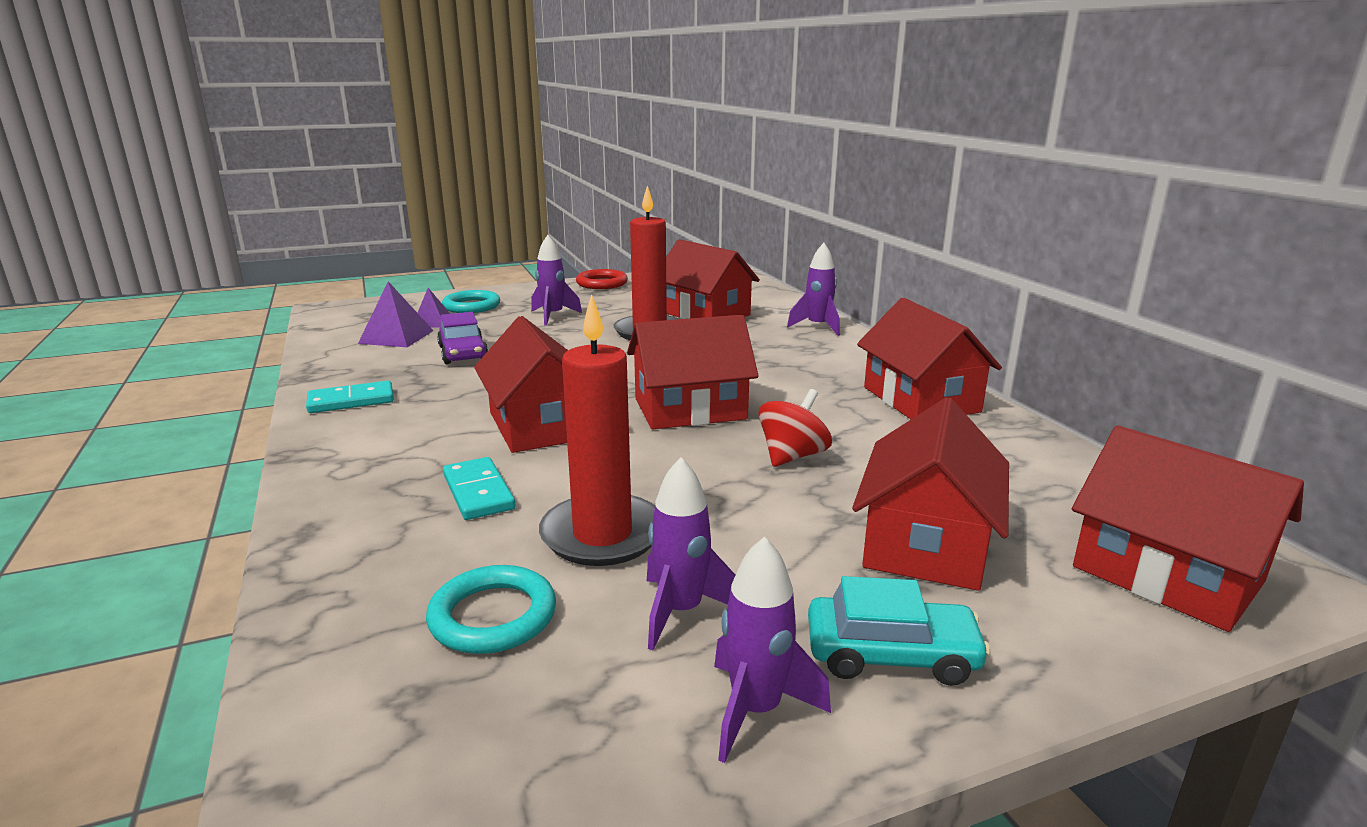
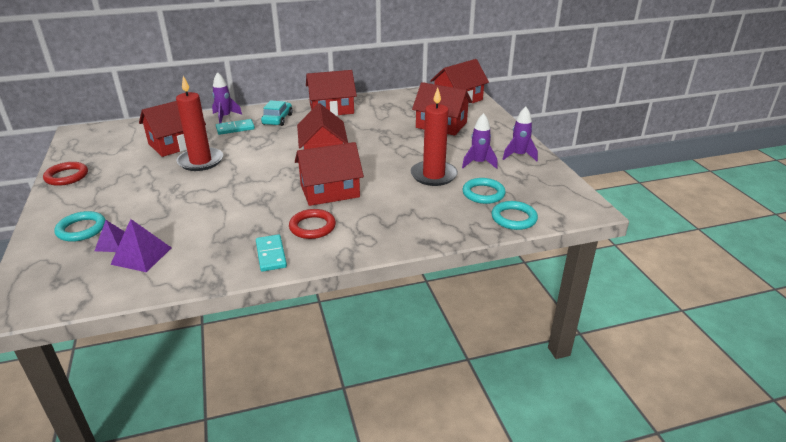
camera: 85 degrees left, 10 degrees up
(337, 671) = (514, 218): none -> turquoise ring
(418, 421) = (312, 227): none -> red ring
(463, 353) = (201, 223): purple car -> none
(478, 492) = (397, 203): turquoise domino -> turquoise domino (235, 128)
(553, 316) = (140, 193): purple rocket -> none
(792, 456) = (377, 138): red spinning top -> none
(891, 654) = (495, 137): turquoise car -> turquoise car (277, 119)

